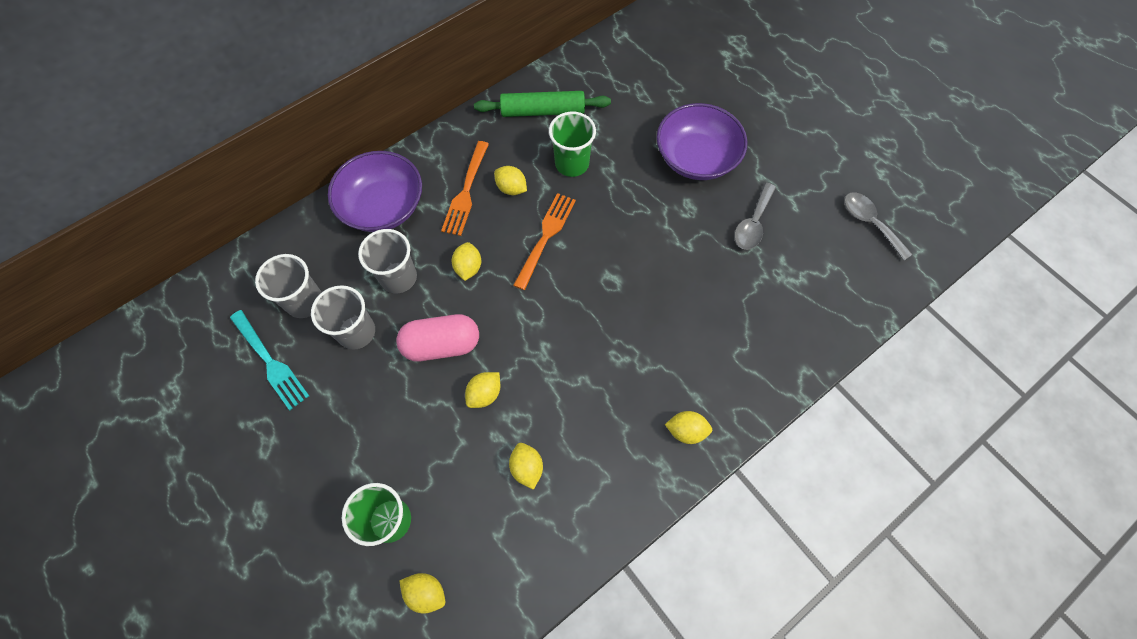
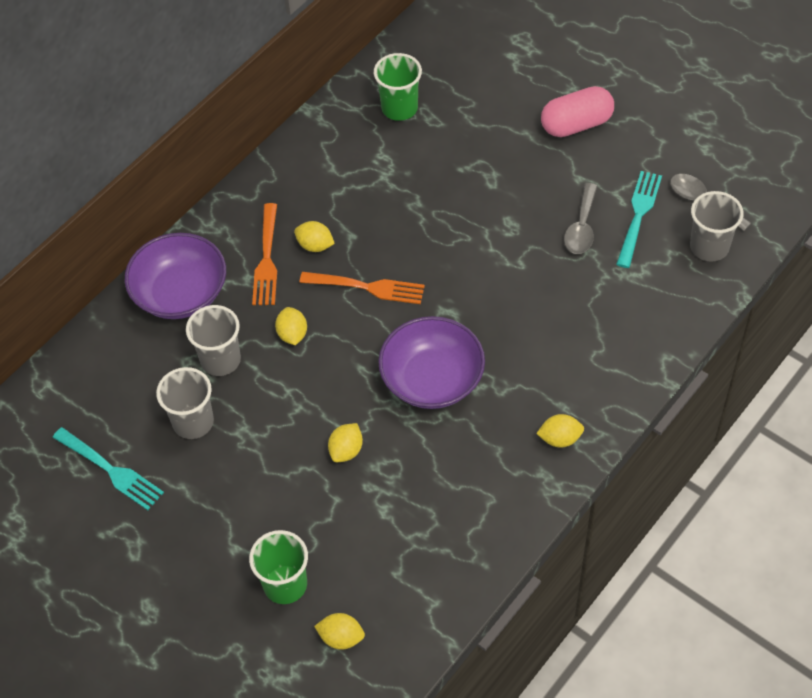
camera: 10 degrees left, 10 degrees down
(304, 301) = (127, 405): grey cup -> grey cup (709, 247)
(442, 345) = (287, 414): pink capsule -> pink capsule (576, 124)
(527, 468) = (409, 507): yellow lemon -> none
(543, 111) = (326, 158): green rolling pin -> none
(545, 238) = (366, 287): orange fork -> orange fork turned 90 degrees clockwise
(572, 163) = (373, 206): green cup -> green cup (399, 108)
(696, 158) = (506, 173): purple bowl -> purple bowl (432, 379)
(807, 224) = (638, 216): none -> turquoise fork

